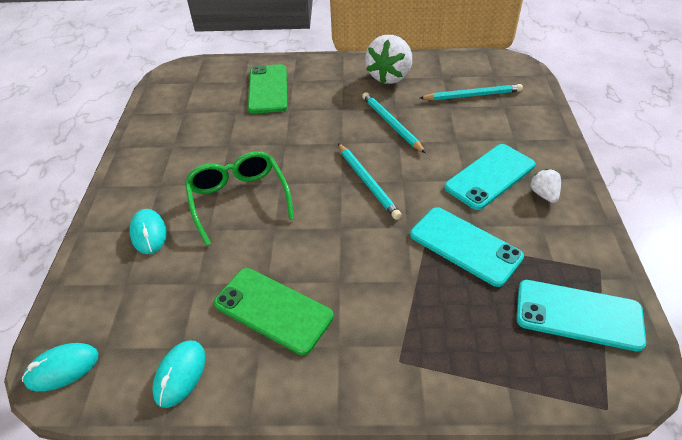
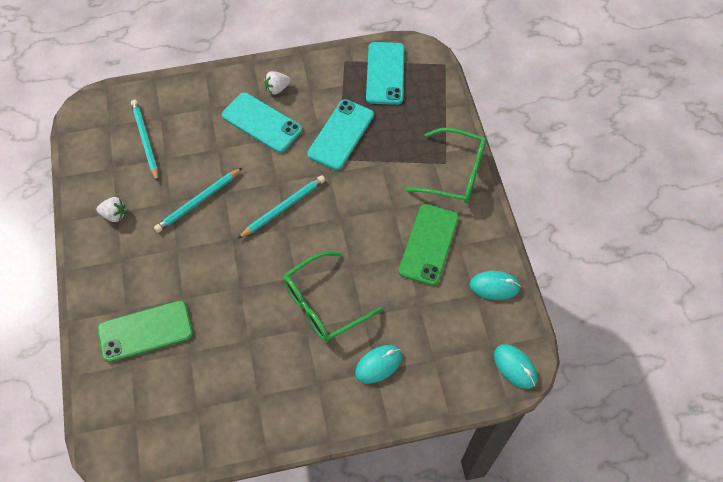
camera: 105 degrees left, 15 degrees up
(377, 370) = (455, 173): none -> green glasses
(390, 76) = (114, 215): white strawberry -> white strawberry, size x0.49

